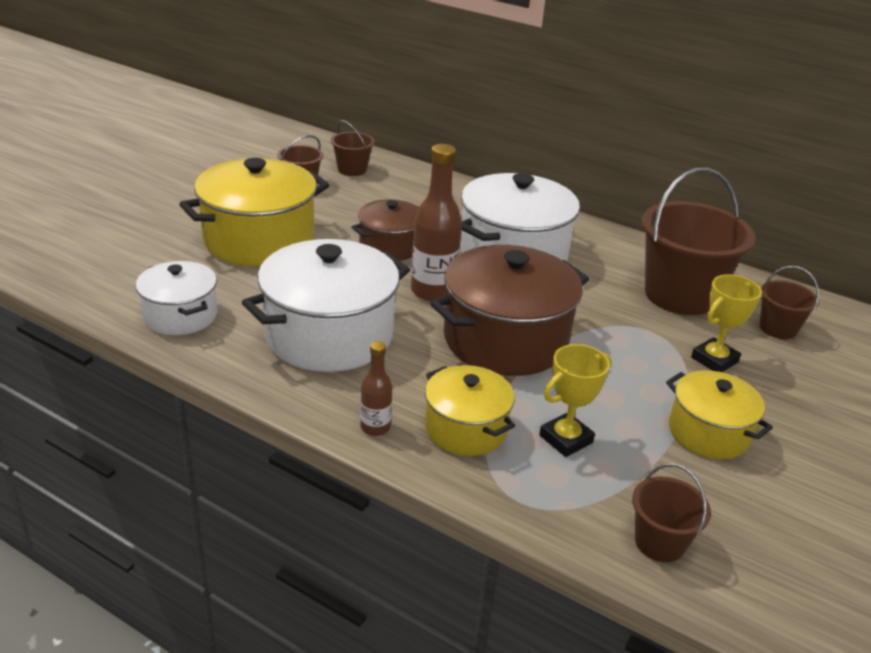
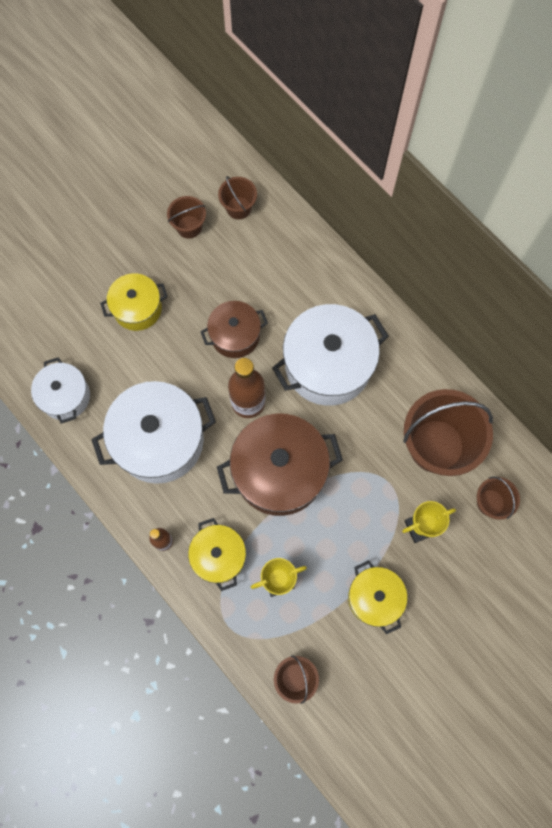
camera: 20 degrees right, 40 degrees up
(259, 240) = (137, 308): yellow pot -> yellow pot, size x0.58

